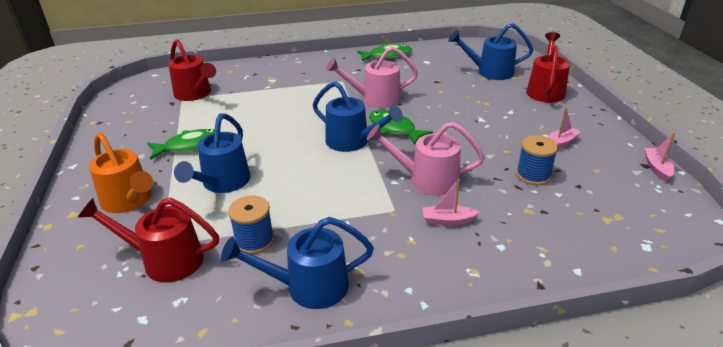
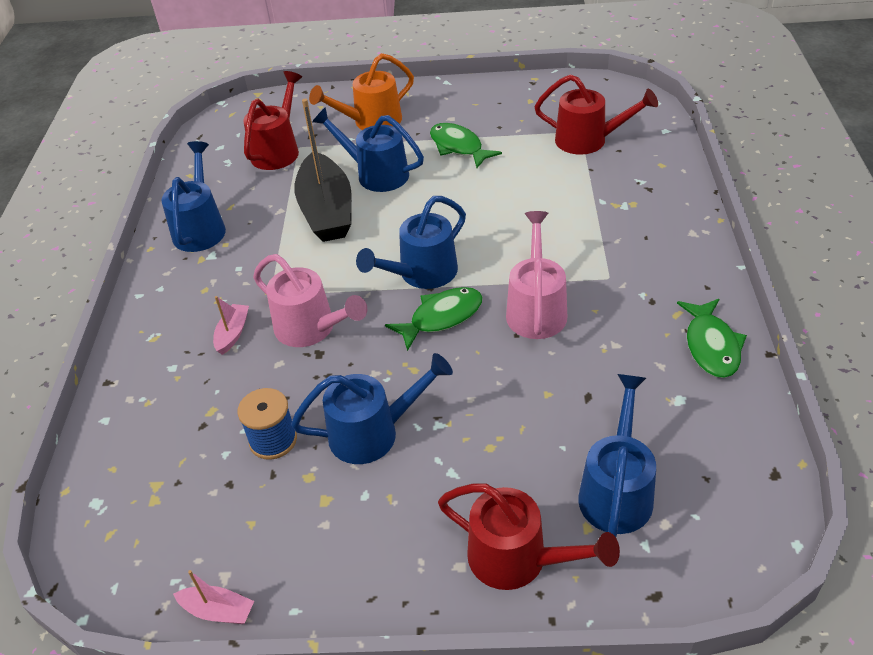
camera: 105 degrees right, 10 degrees up
(189, 146) = (458, 147): green fish -> green fish turned 150 degrees clockwise
(195, 94) = (589, 140): red watering can -> red watering can turned 135 degrees counterclockwise
(254, 241) = (275, 197): blue spool -> none
(277, 202) = (326, 211): none -> black boat
(426, 180) = (312, 329): pink watering can -> pink watering can turned 105 degrees clockwise
(501, 138) = (374, 432): none -> blue watering can
(560, 143) = (335, 506): pink boat -> none

